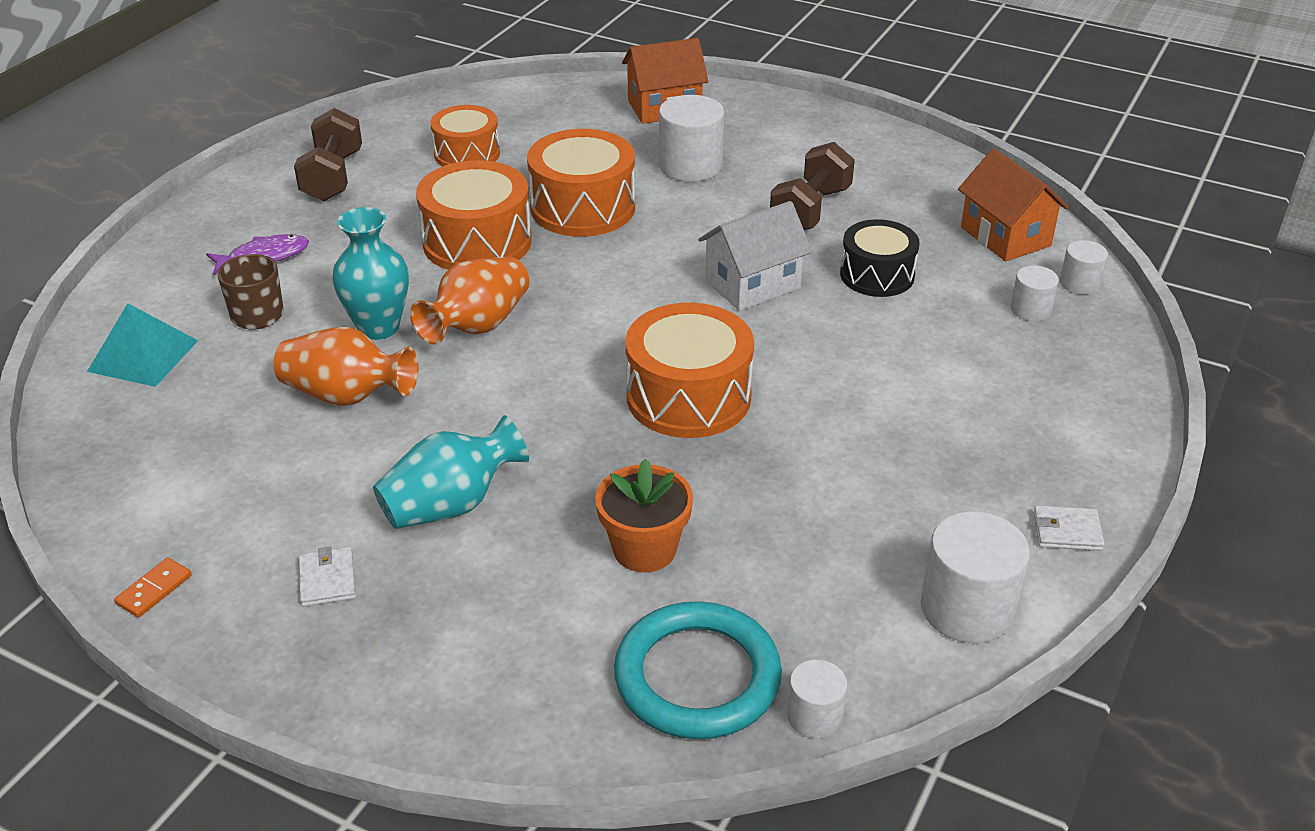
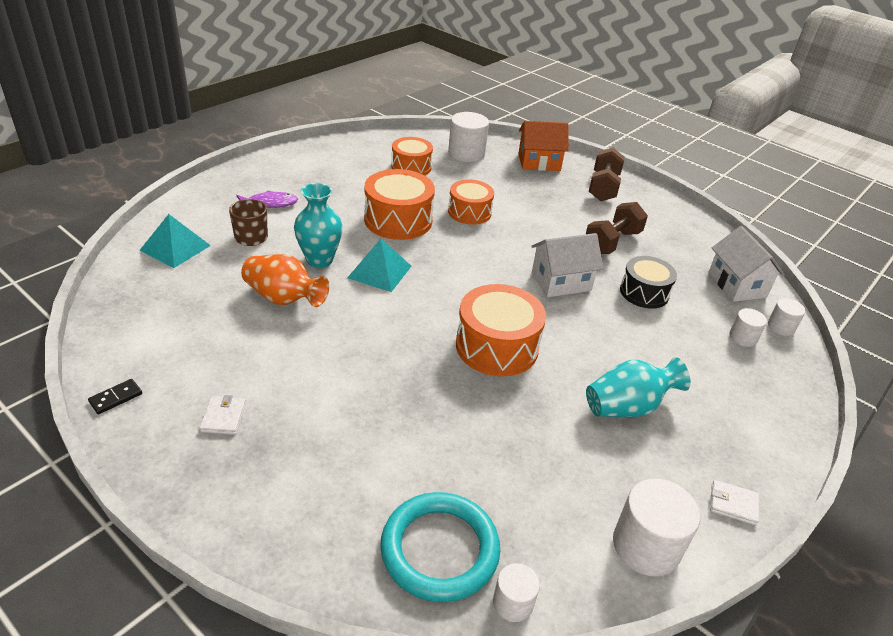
camera: 10 degrees right, 0 degrees up
(154, 590) = (116, 398): orange domino -> black domino
(332, 177) = (328, 165): brown dumbbell -> brown dumbbell (603, 187)
(451, 505) = (320, 385): turquoise vase -> turquoise vase (628, 407)
(477, 326) = (379, 271): orange vase -> turquoise pyramid
(583, 207) = (469, 212): orange drum -> orange drum, size x0.66
(644, 549) = (434, 446): orange flower pot -> none
(690, 166) = (544, 200): white cylinder -> white cylinder (466, 153)
(1005, 236) = (736, 285): orange house -> white house

